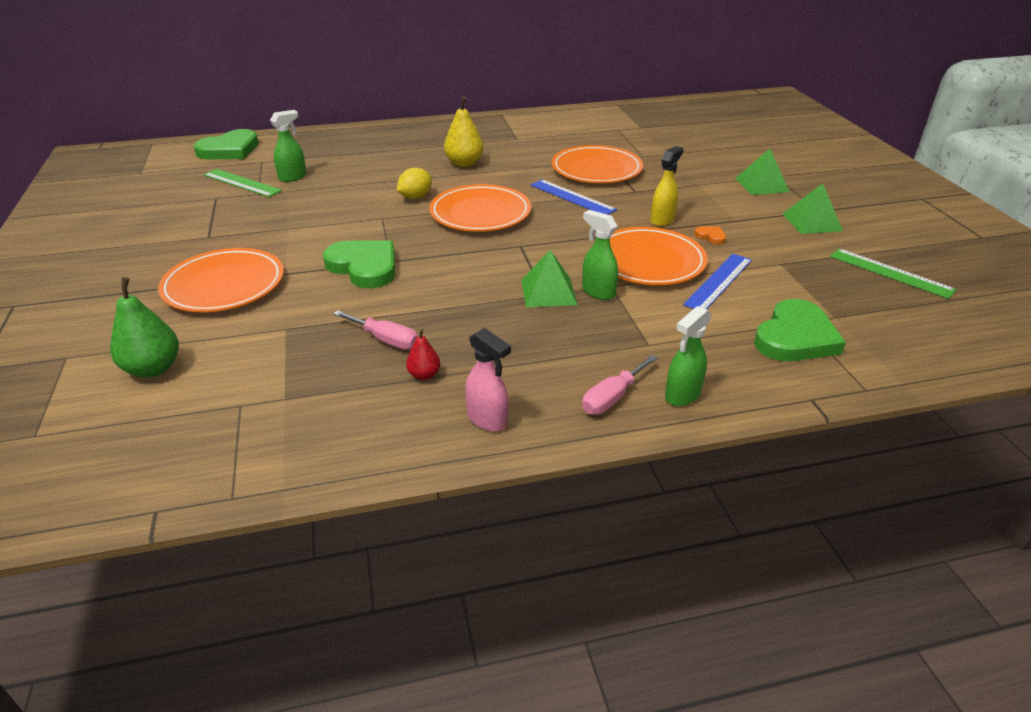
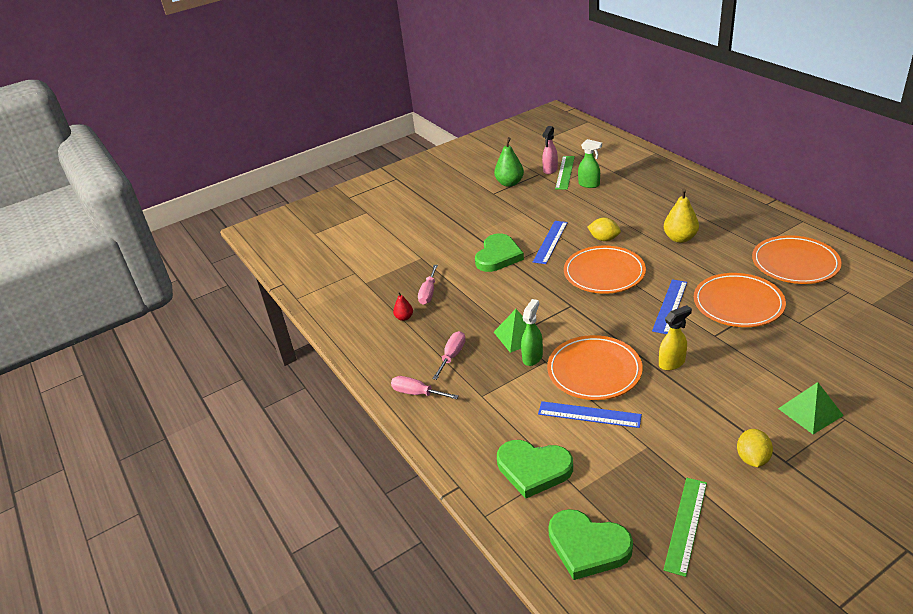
camera: 75 degrees right, 0 degrees up
(153, 368) = (369, 237): green pear -> green pear (509, 183)
(224, 285) = (448, 221): orange plate -> orange plate (795, 263)
(229, 150) = (605, 147): green heart -> green heart (587, 546)
(379, 227) = (550, 242): none -> blue ruler
(487, 420) = (377, 352): pink spray bottle -> pink spray bottle (550, 170)
(551, 350) = (452, 356): none -> pink screwdriver
(662, 220) = (672, 363): yellow spray bottle -> yellow spray bottle turned 45 degrees counterclockwise
(682, 395) = (433, 422): green spray bottle -> none
(711, 236) = (664, 396): orange heart -> none
(812, 222) = (752, 459): green pyramid -> yellow lemon

